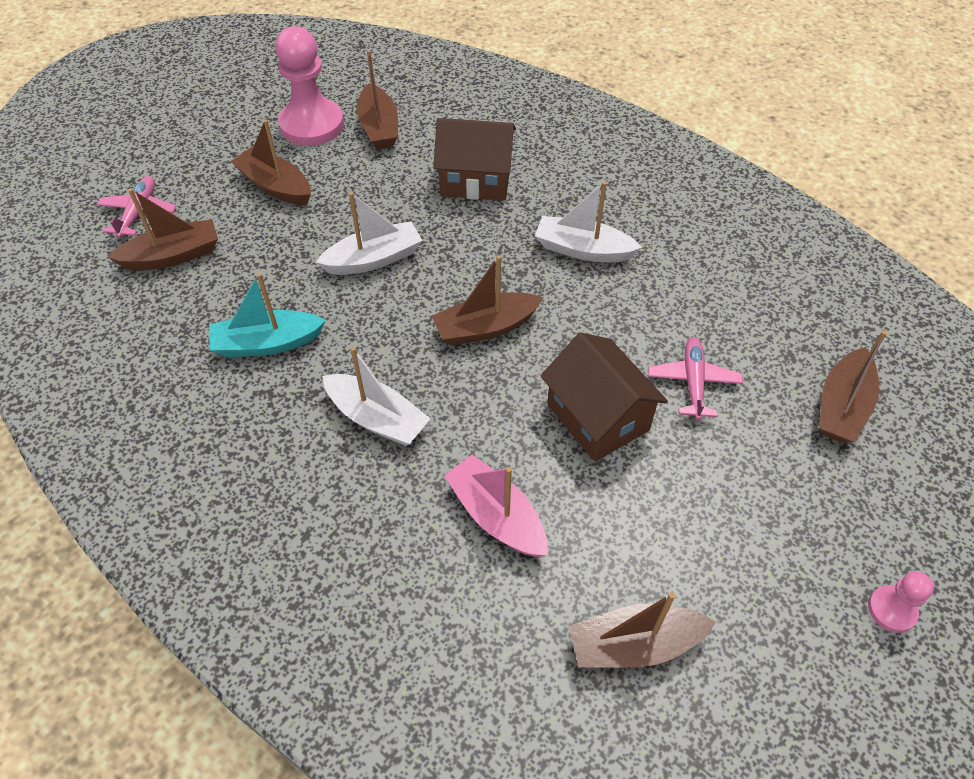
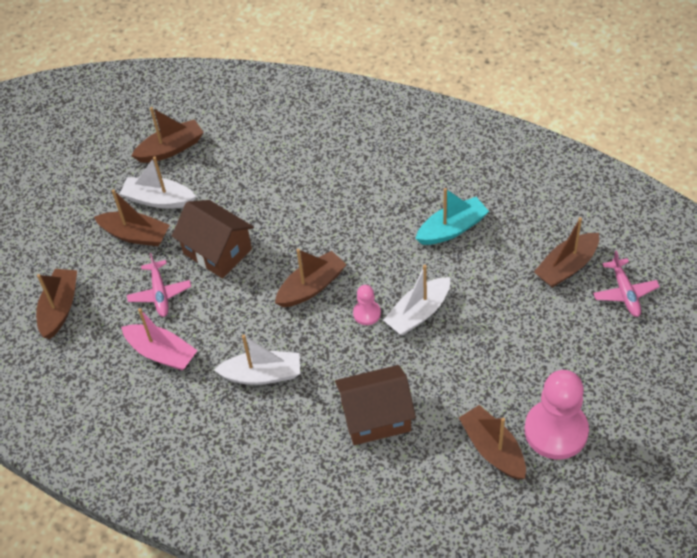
camera: 165 degrees right, 0 degrees up
(275, 186) = (538, 352): brown boat -> brown boat (135, 235)
(377, 418) = (353, 207): white boat -> white boat (159, 200)
(496, 516) = (260, 180): pink boat -> pink boat (161, 353)
(891, 610) = (39, 203): pink pawn -> pink pawn (367, 313)

